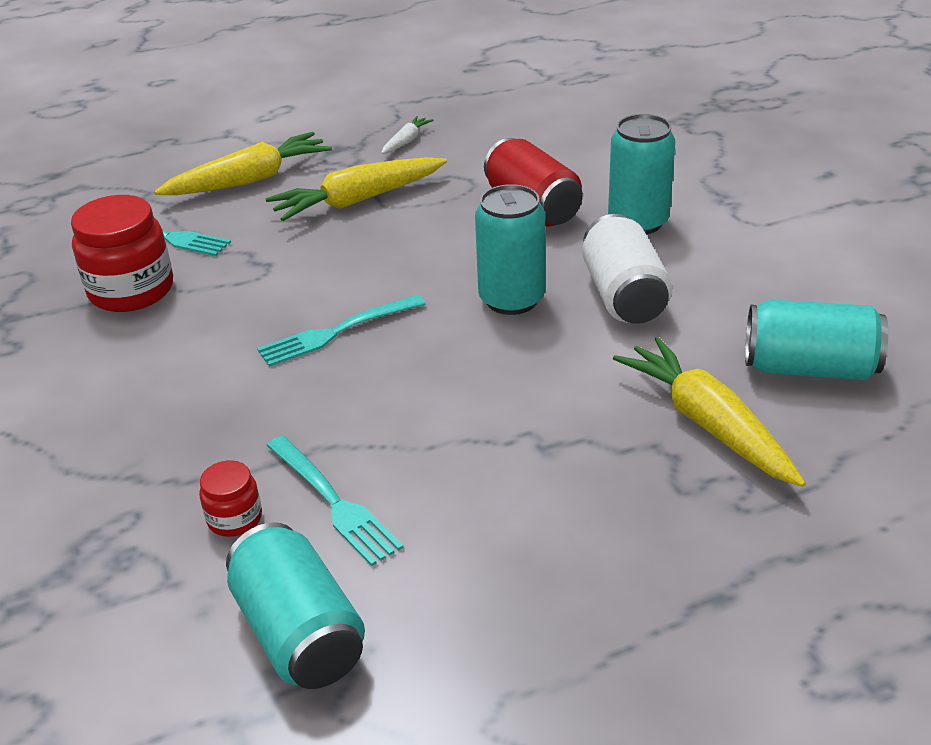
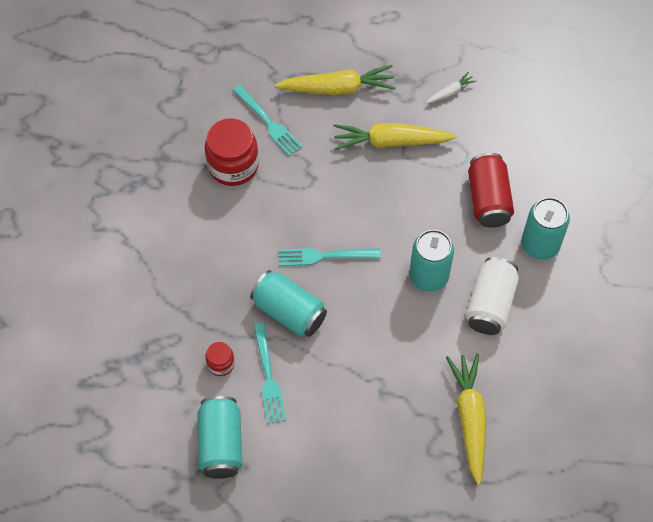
camera: 25 degrees right, 25 degrees up
(809, 368) = (548, 409): turquoise can -> turquoise can (289, 312)

